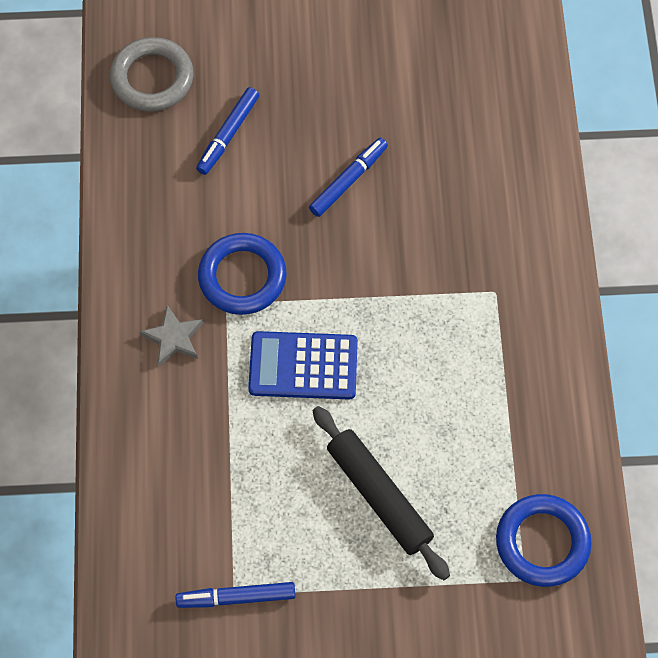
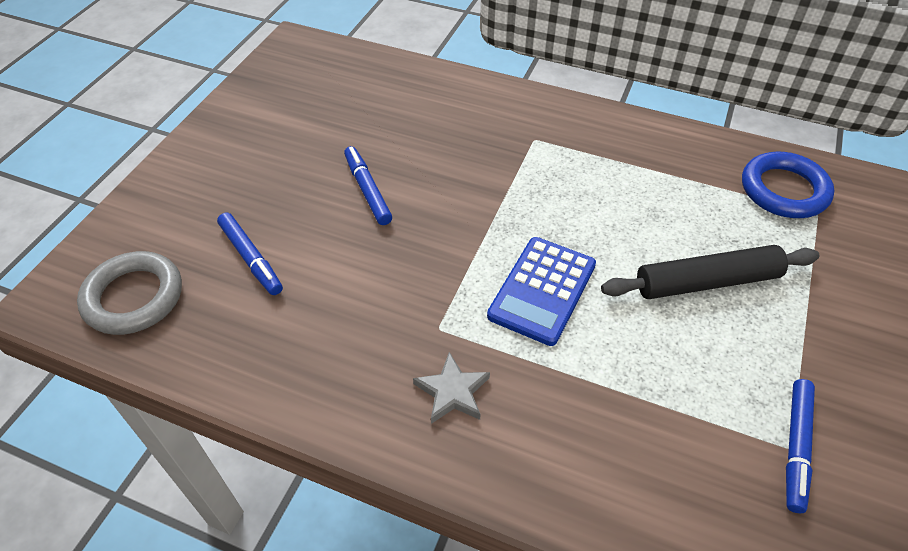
camera: 65 degrees left, 15 degrees down
(242, 277) = (416, 304): blue ring -> none

